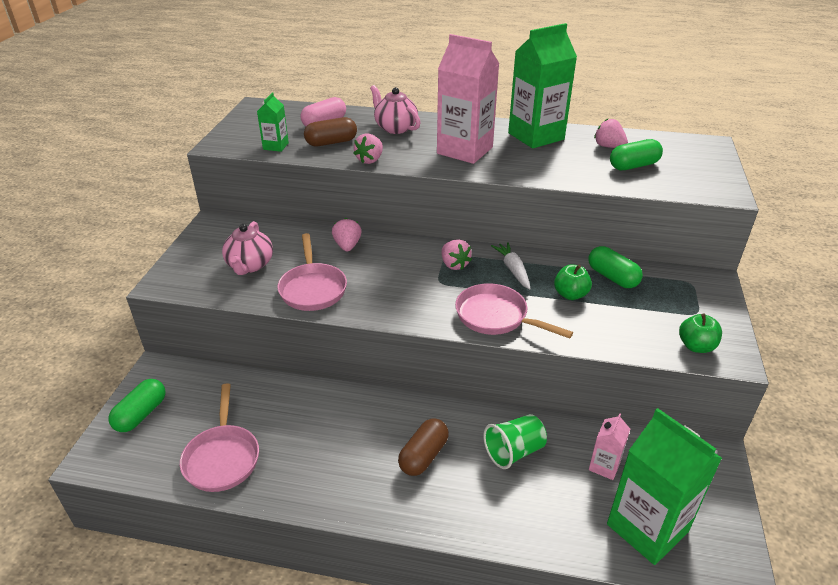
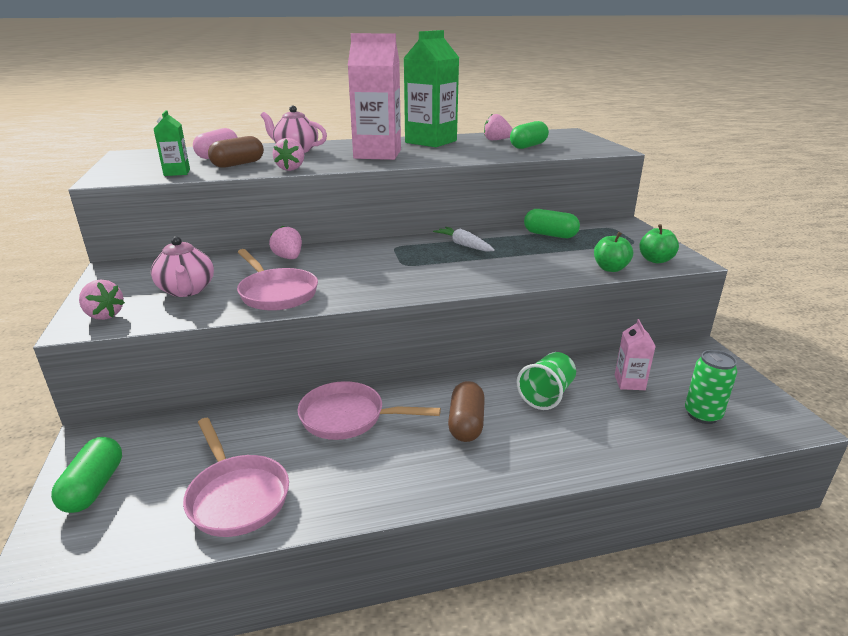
camera: 25 degrees left, 10 degrees down
(454, 265) = (408, 251): pink strawberry -> pink strawberry (104, 315)
(496, 317) = (479, 276): pink pan -> pink pan (348, 417)
(570, 294) = (528, 250): green apple -> green apple (610, 268)
(647, 528) = (702, 415): green carton -> green can

